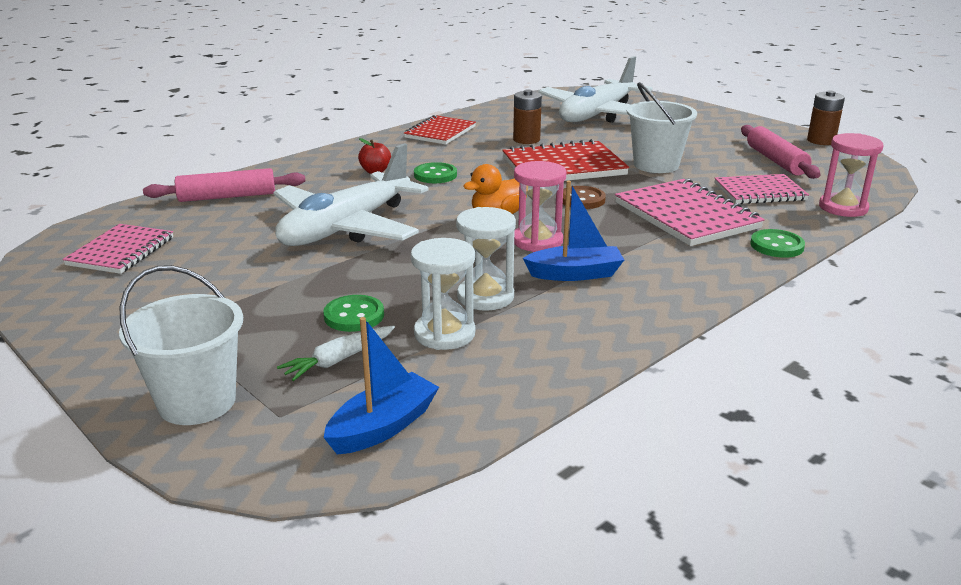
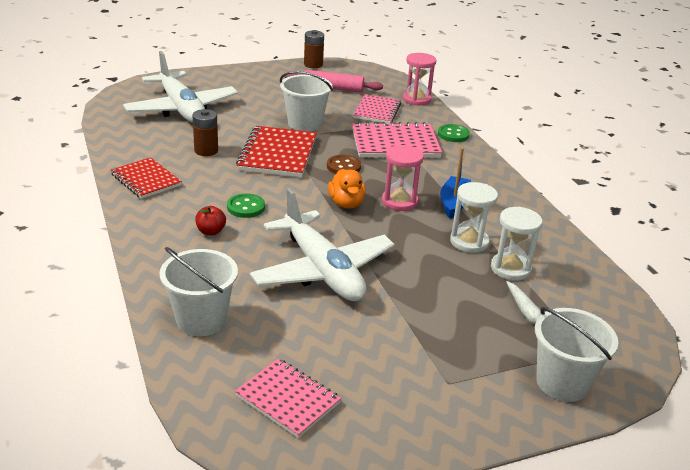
camera: 70 degrees left, 5 degrees up
(227, 197) = (201, 320): pink rolling pin -> white bucket
(354, 316) = (471, 297): green button -> none
(383, 427) = (607, 314): blue boat -> none

